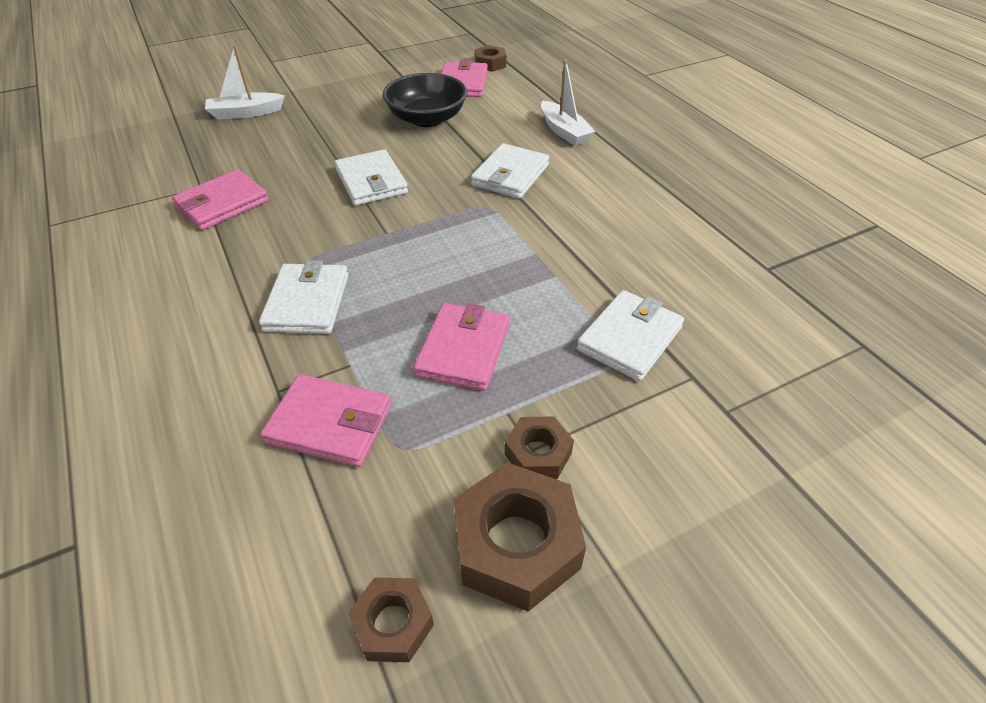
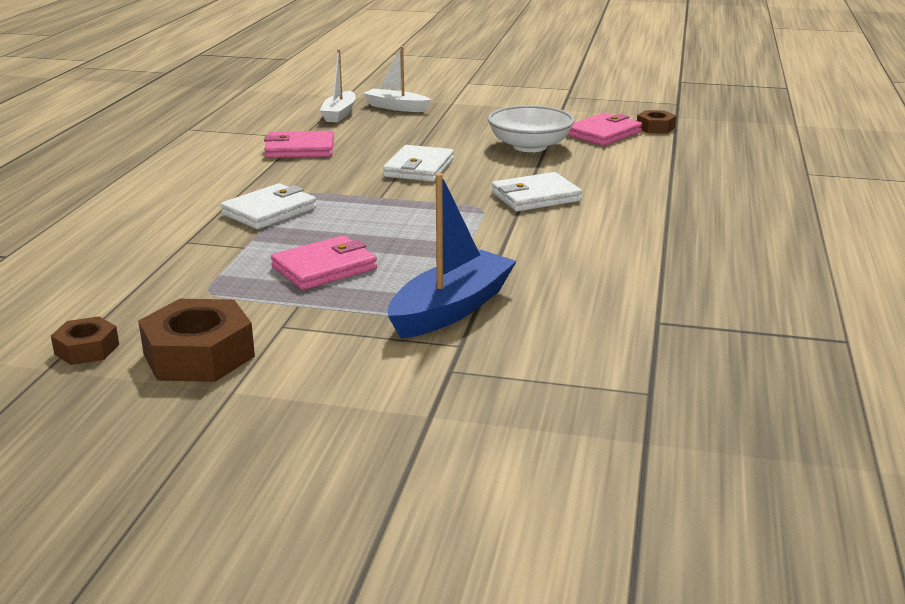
camera: 40 degrees right, 20 degrees down
(330, 423) = (189, 265): pink wallet -> none
(427, 119) = (530, 146): black bowl -> white bowl
(538, 454) = (281, 329): brown nut -> none
(564, 131) = (638, 186): white boat -> white boat (339, 114)
(629, 338) = (451, 309): white wallet -> blue boat

